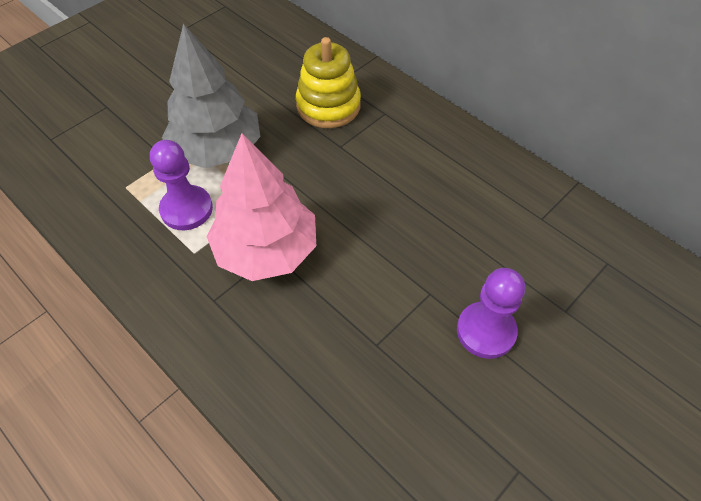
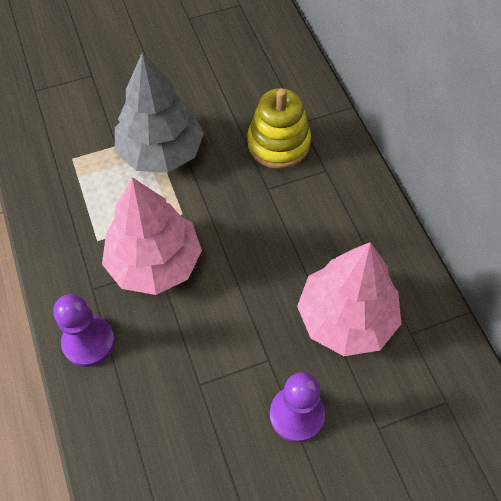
camera: 25 degrees right, 5 degrees up
(186, 209) = (110, 198): purple pawn -> purple pawn (88, 342)
(478, 228) = (346, 318): none -> pink tree

